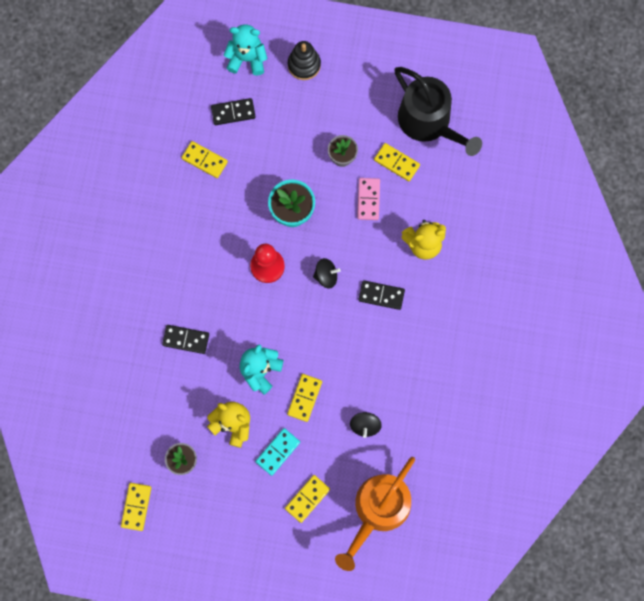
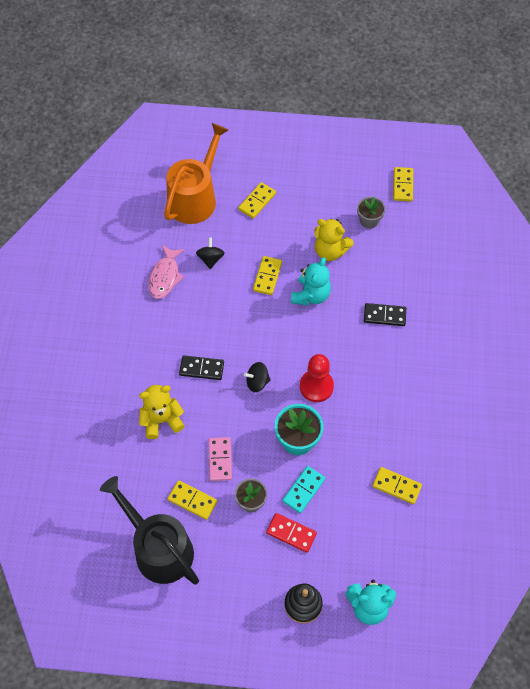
camera: 175 degrees right, 15 degrees down
(233, 112) = (374, 541): black domino -> none
(278, 452) = (286, 233): turquoise domino -> turquoise domino (303, 490)
(308, 126) = (291, 533): none -> red domino
(415, 407) = (165, 277): none -> pink fish

